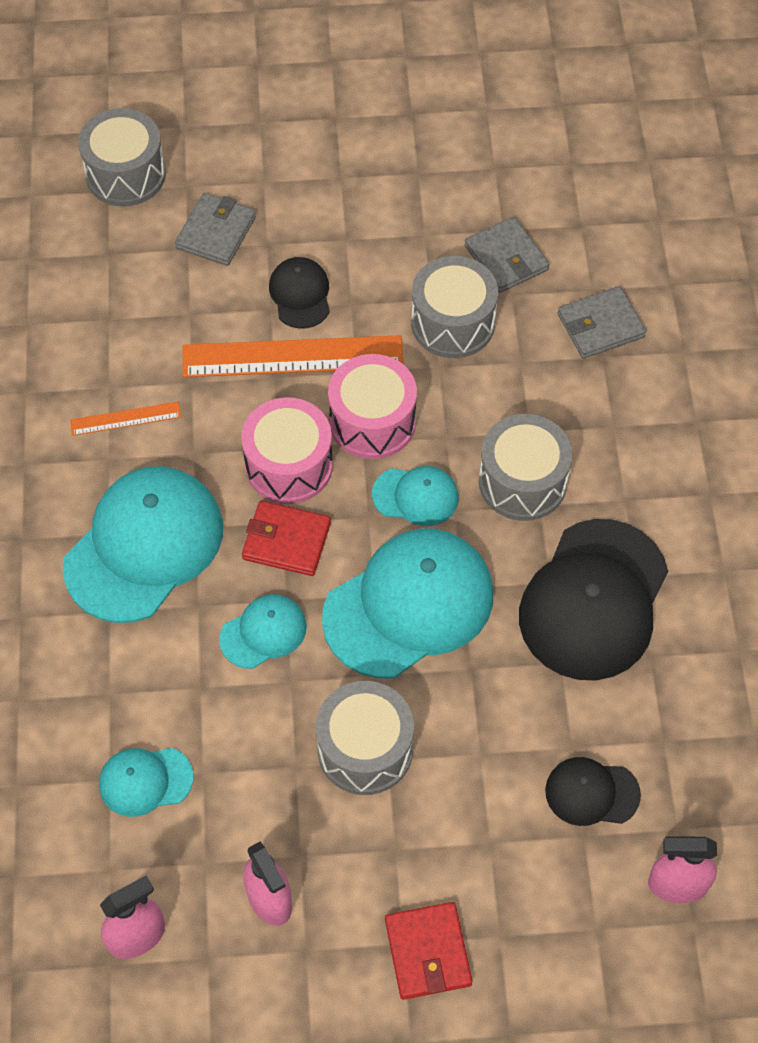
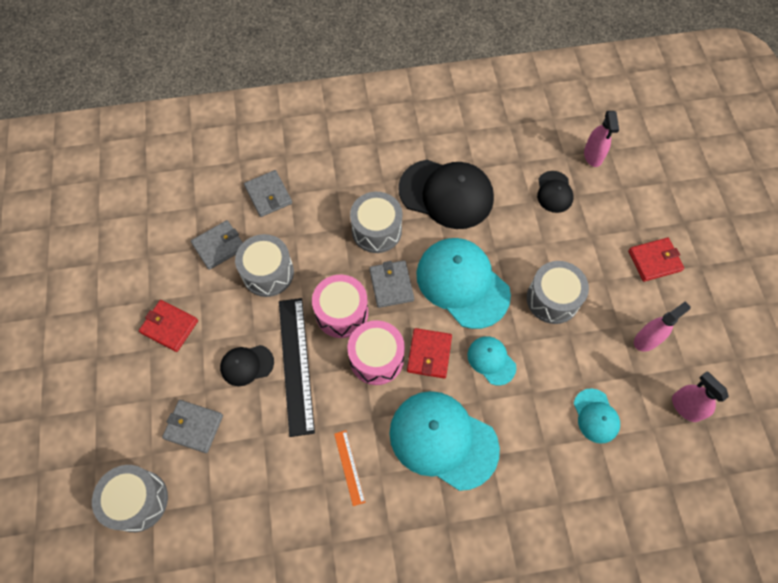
camera: 95 degrees left, 5 degrees up
(292, 356) = (295, 365): orange ruler -> black ruler
(373, 199) = (169, 326): none -> red wallet
(415, 496) = (391, 285): turquoise cap -> grey wallet

